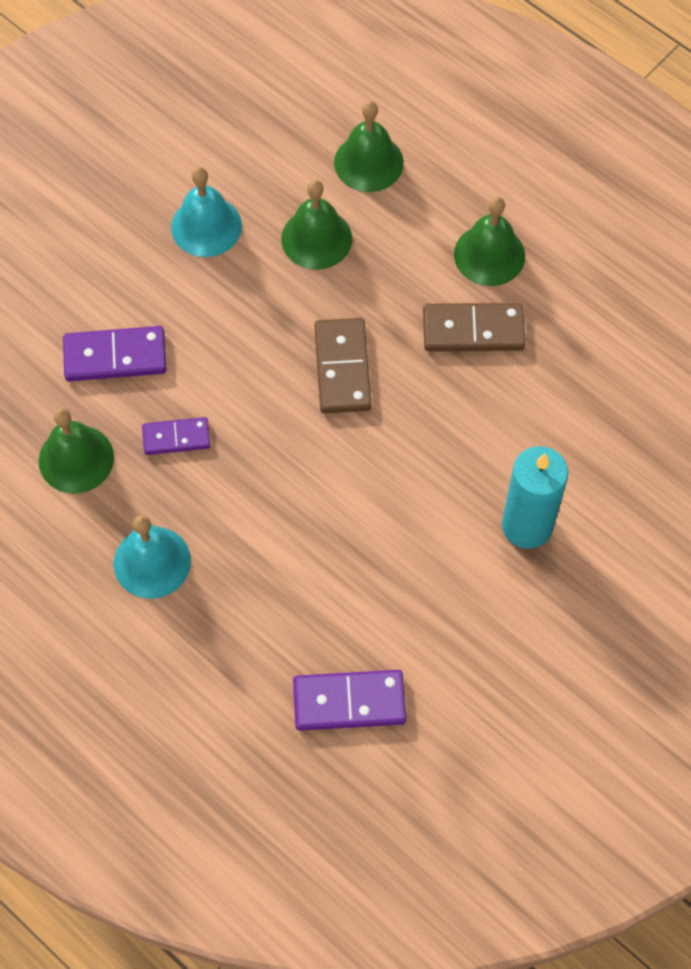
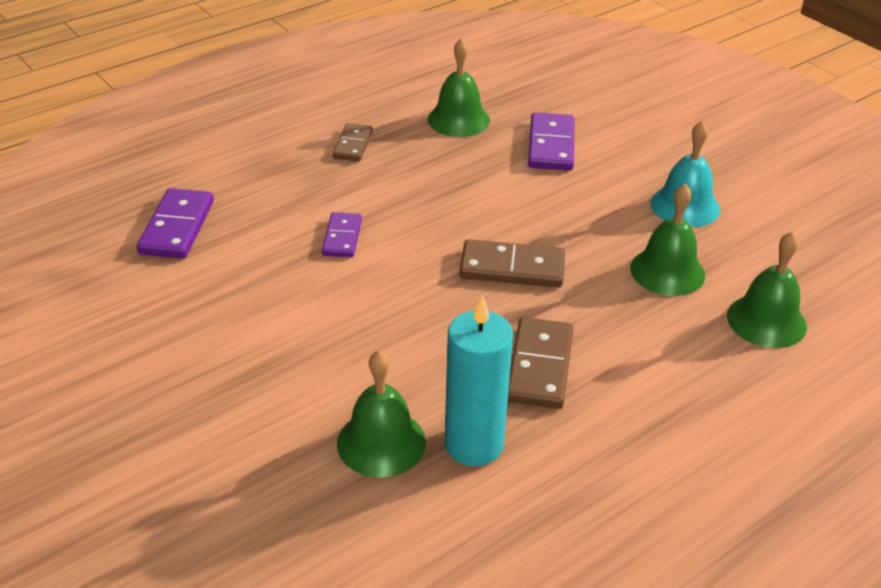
camera: 100 degrees right, 25 degrees down
(152, 562) = (353, 145): turquoise bell -> brown domino
(176, 438) = (463, 167): purple domino -> purple domino (342, 237)
(489, 255) = (638, 396): green bell -> green bell (381, 442)
(527, 525) = (294, 367): turquoise candle -> turquoise candle (474, 444)

